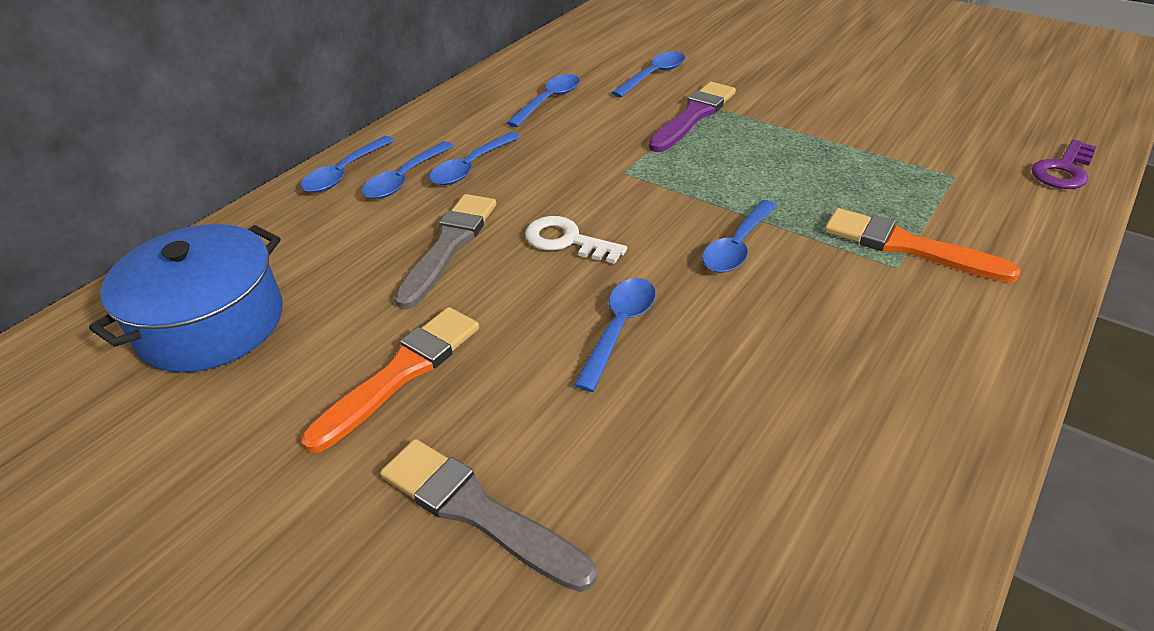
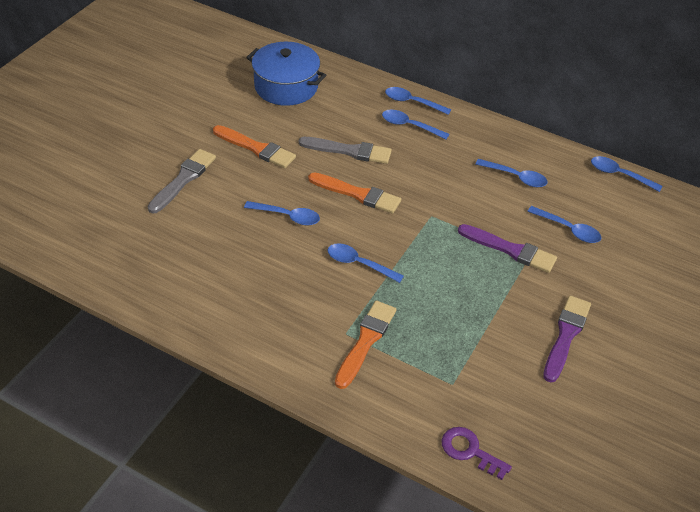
camera: 80 degrees right, 5 degrees up
(470, 167) = (426, 150): blue spoon -> blue spoon (619, 175)
(566, 240) = (357, 194): white key -> orange brush
(838, 93) = (566, 336): none -> purple brush

